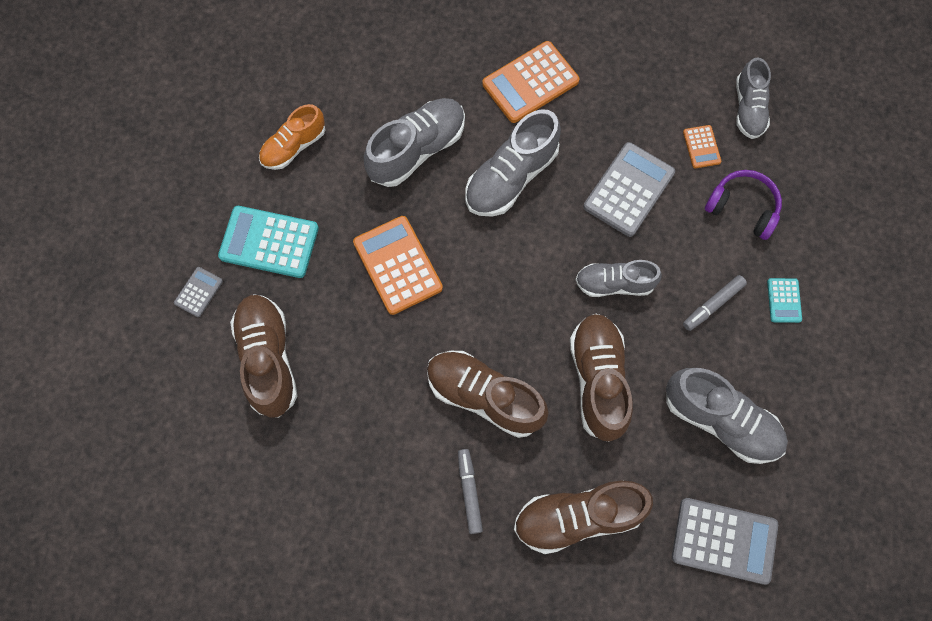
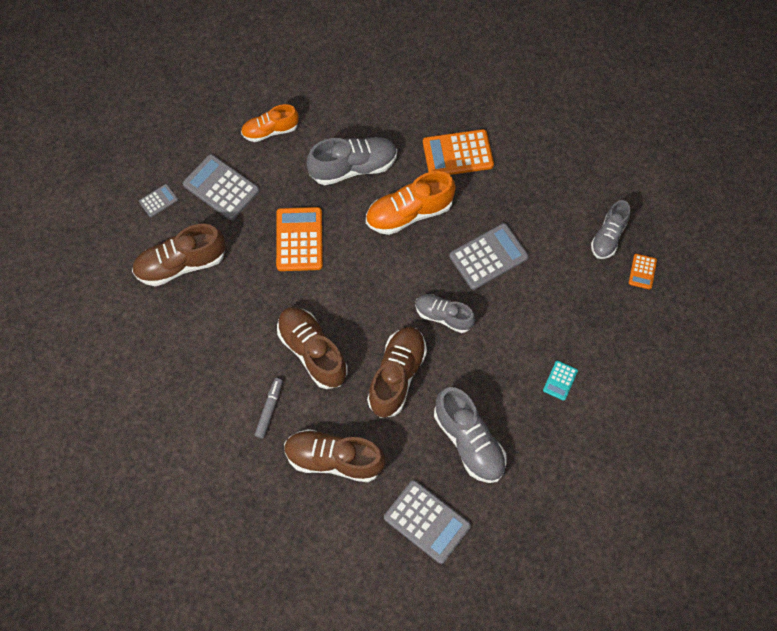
camera: 25 degrees right, 5 degrees down
(268, 359) = (181, 264): brown shoe -> brown shoe turned 120 degrees counterclockwise
(269, 242) = (221, 187): turquoise calculator -> grey calculator
(511, 177) = (409, 213): grey shoe -> orange shoe
(701, 147) = (558, 249): orange calculator -> orange calculator (642, 271)
(713, 305) = (506, 361): grey marker -> none
(742, 208) = (565, 304): purple headphones -> none

